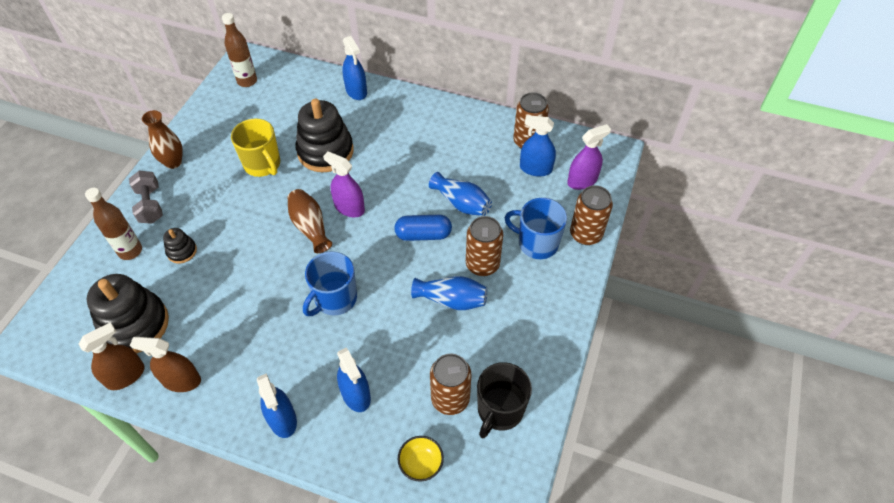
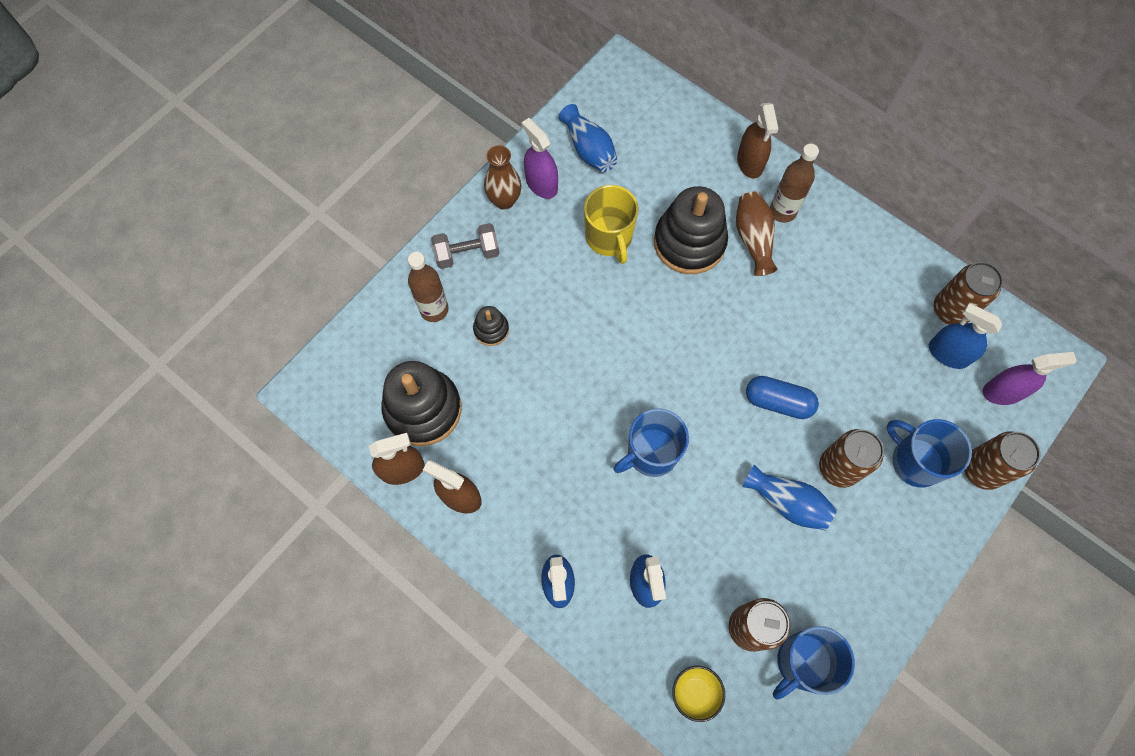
camera: 20 degrees right, 15 degrees up
(150, 205) = (467, 253): grey dumbbell -> grey dumbbell turned 75 degrees clockwise
(247, 81) = (617, 105): brown bottle -> brown bottle (782, 211)
(310, 227) = (645, 345): brown vase -> brown vase (753, 239)
(349, 208) = (698, 334): purple spray bottle -> purple spray bottle (541, 184)
(356, 91) = (750, 162): blue spray bottle -> brown spray bottle
(461, 203) = (838, 374): blue vase -> blue vase (589, 149)
(499, 410) = (802, 662): black mug -> blue mug

